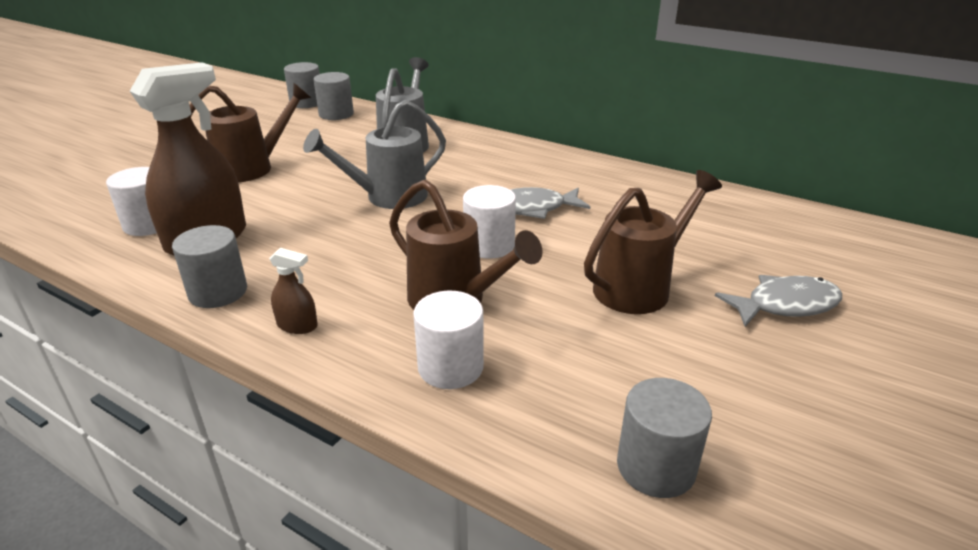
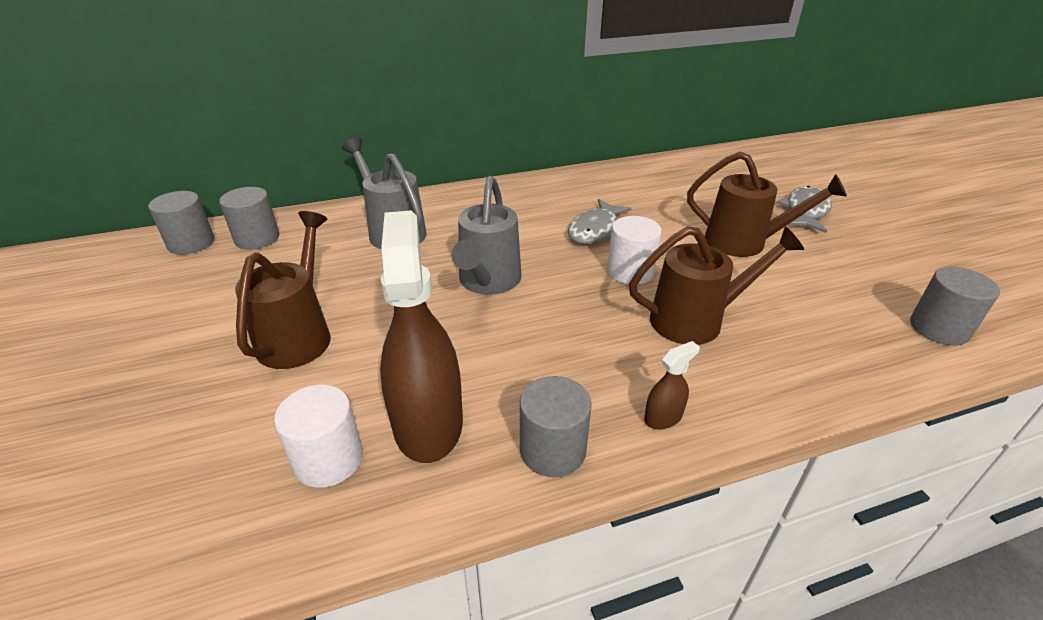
camera: 50 degrees left, 5 degrees up
(450, 367) = (786, 360): white cylinder -> none
(640, 286) = (745, 242): brown watering can -> brown watering can turned 105 degrees clockwise

